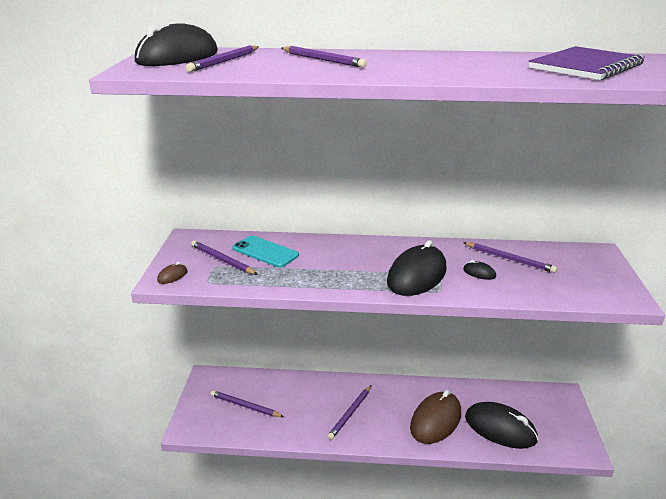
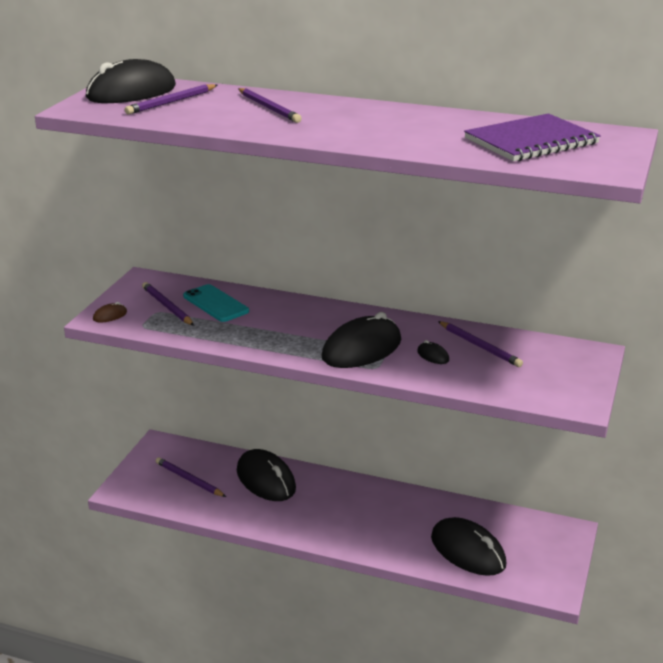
camera: 15 degrees right, 0 degrees up
(310, 394) = (266, 480): none -> black mouse
(350, 413) = (302, 506): purple pencil -> none
(435, 420) = (396, 530): brown mouse -> none

